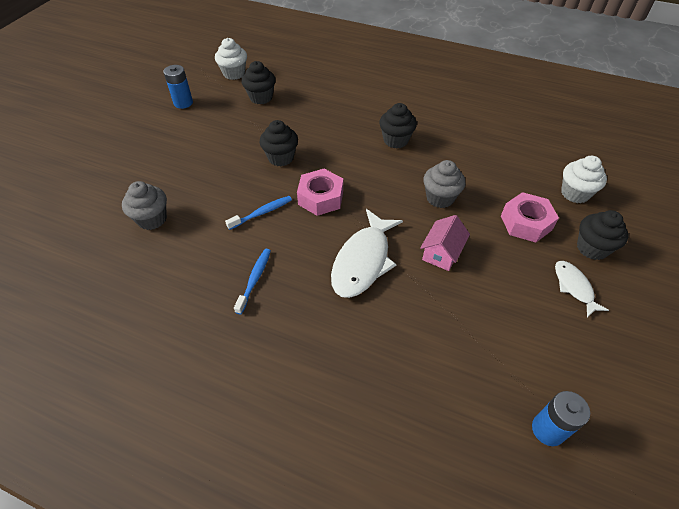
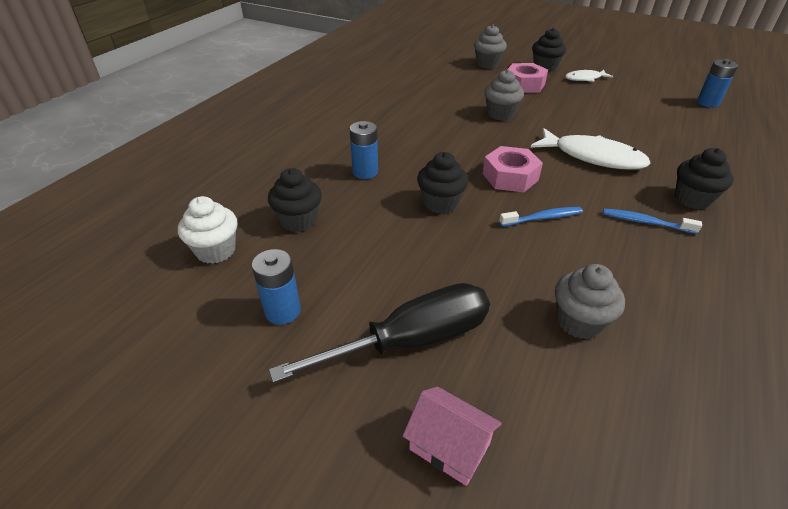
camera: 85 degrees left, 10 degrees down
(153, 148) = (410, 341): none -> black screwdriver
(262, 213) = (543, 218): blue toothbrush -> blue toothbrush turned 105 degrees clockwise
(320, 119) = (365, 172): none -> blue battery
(396, 140) = (414, 128): black cupcake -> black cupcake (692, 199)
(442, 253) = (569, 120): pink house -> pink house (449, 446)
(575, 193) = (487, 64): white cupcake -> grey cupcake

